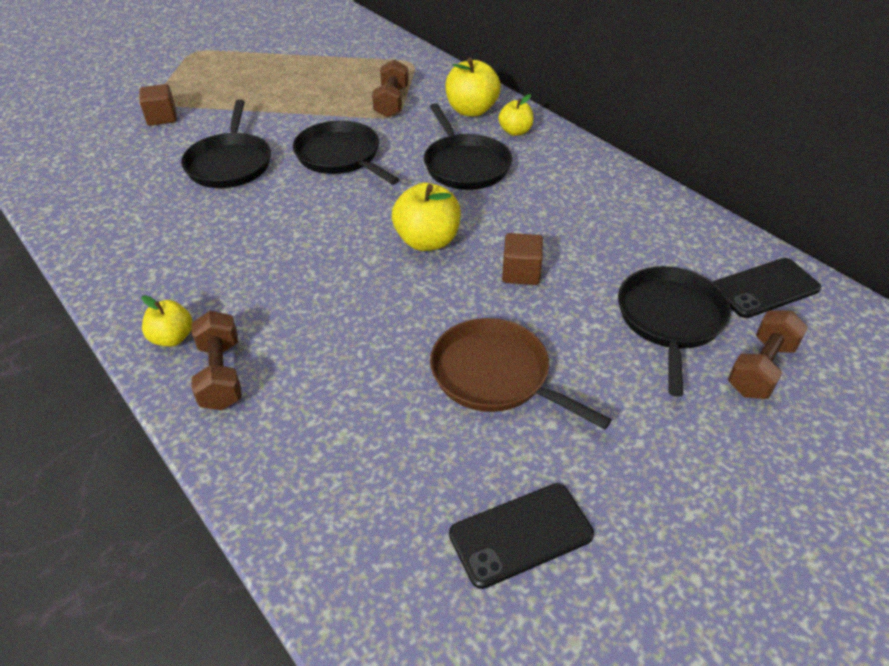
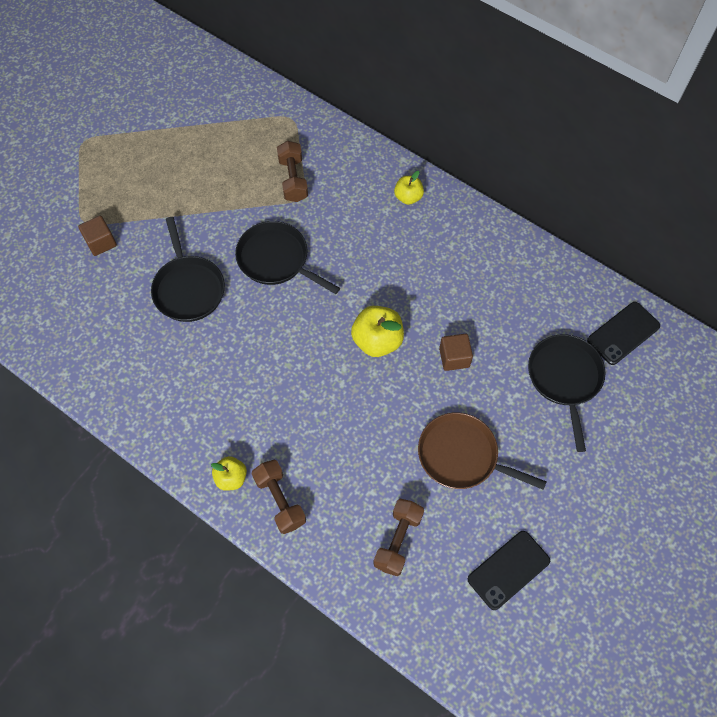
camera: 15 degrees left, 20 degrees up
(465, 165) = (380, 248): black pan -> none
(471, 110) = (364, 176): yellow apple -> none
(761, 368) = (628, 408): brown dumbbell -> brown dumbbell (398, 540)

